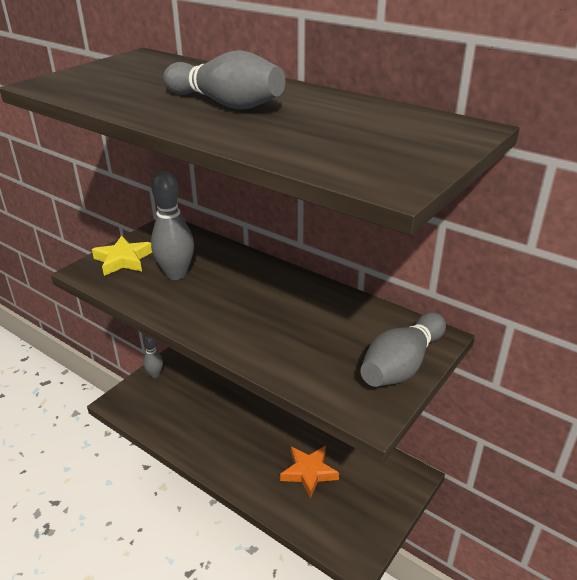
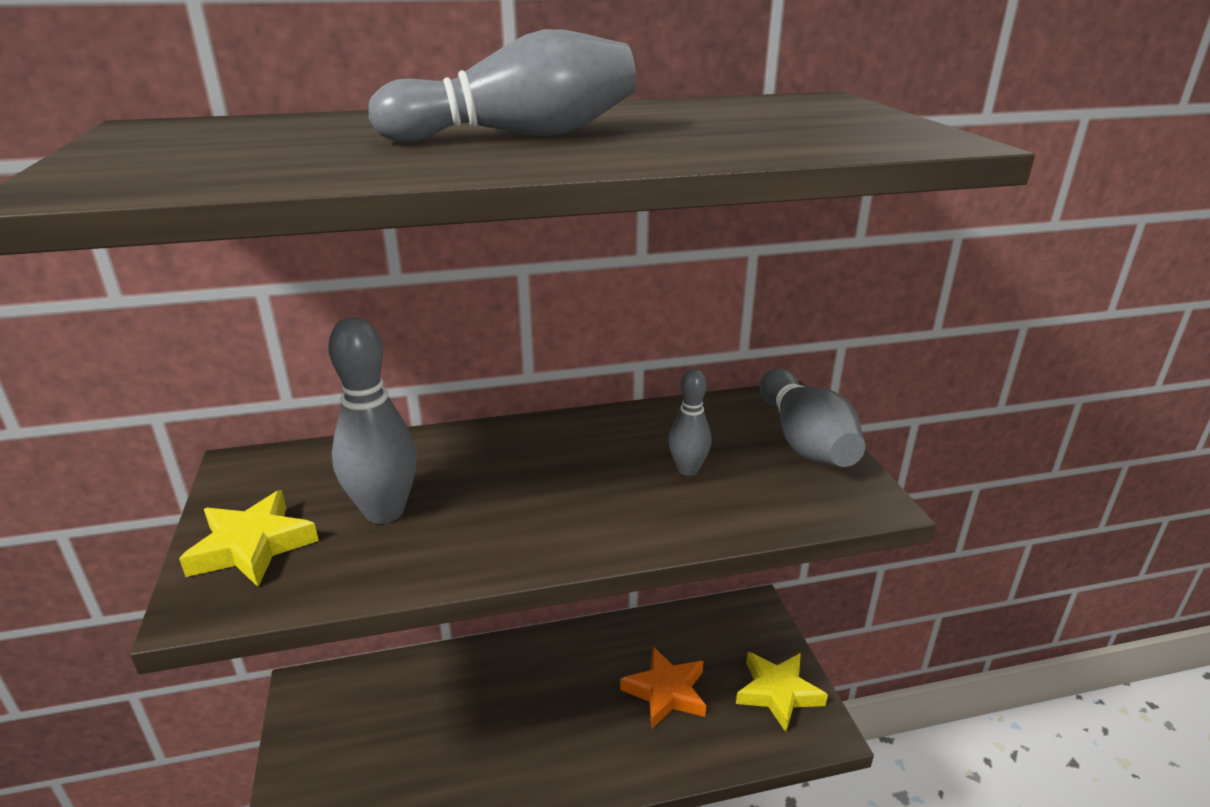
camera: 50 degrees left, 5 degrees down
(155, 374) = (300, 751): grey bowling pin -> grey bowling pin (688, 469)
(361, 522) = (778, 693): none -> yellow star

